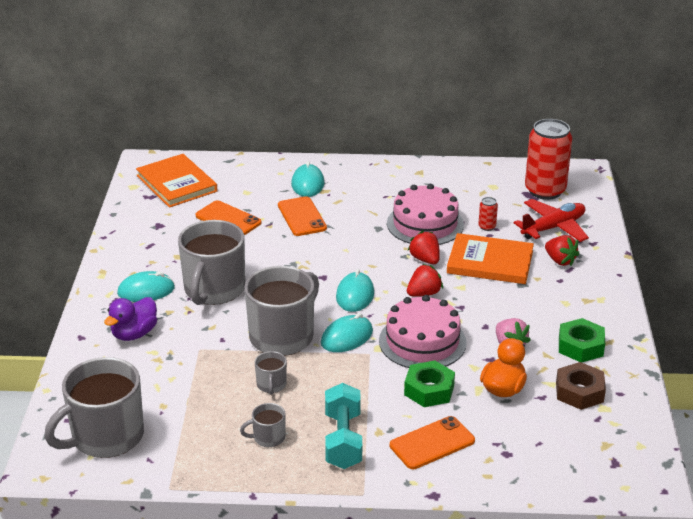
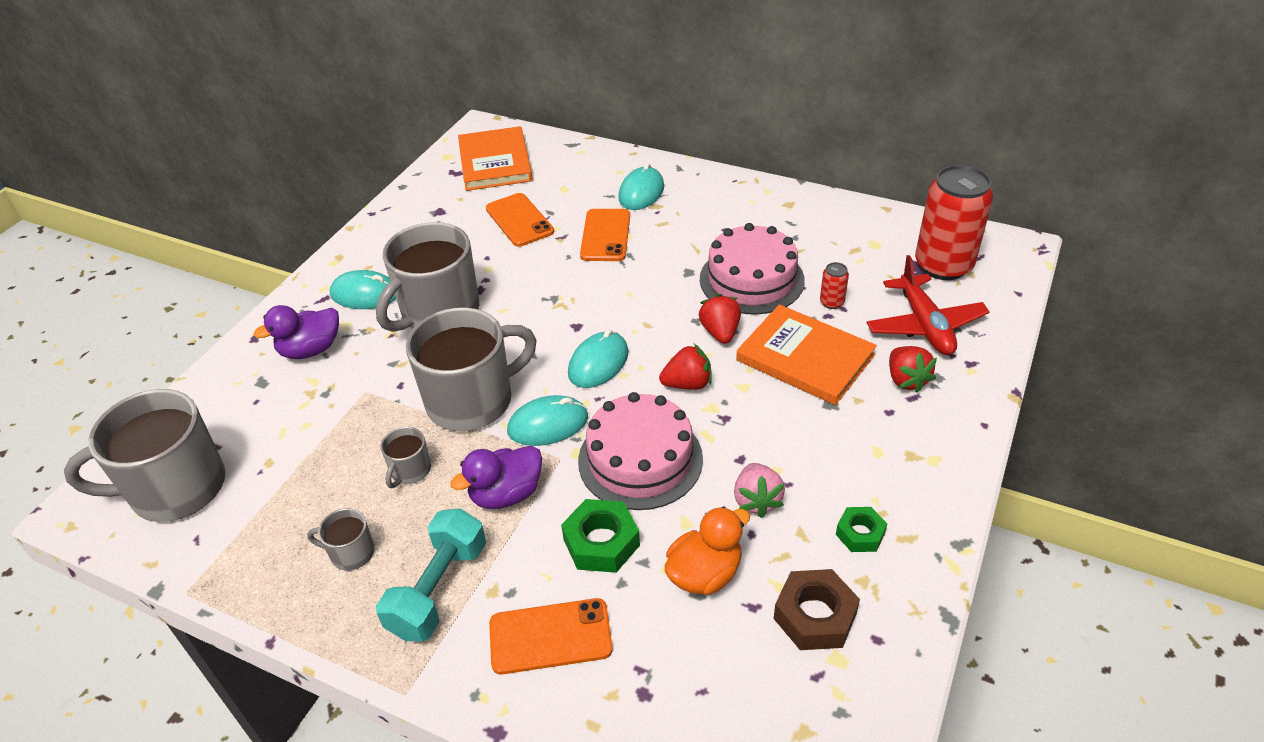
camera: 25 degrees right, 10 degrees up
(348, 381) = (506, 494): none -> purple duck
(553, 228) = (924, 325): red plane -> red plane turned 90 degrees clockwise
(580, 346) = (860, 534): green nut -> green nut, size x0.63

